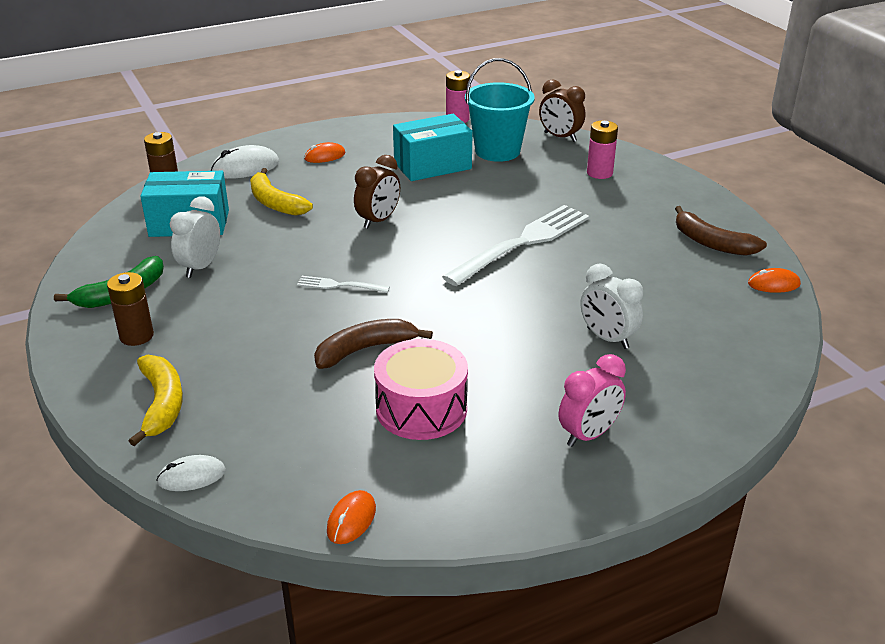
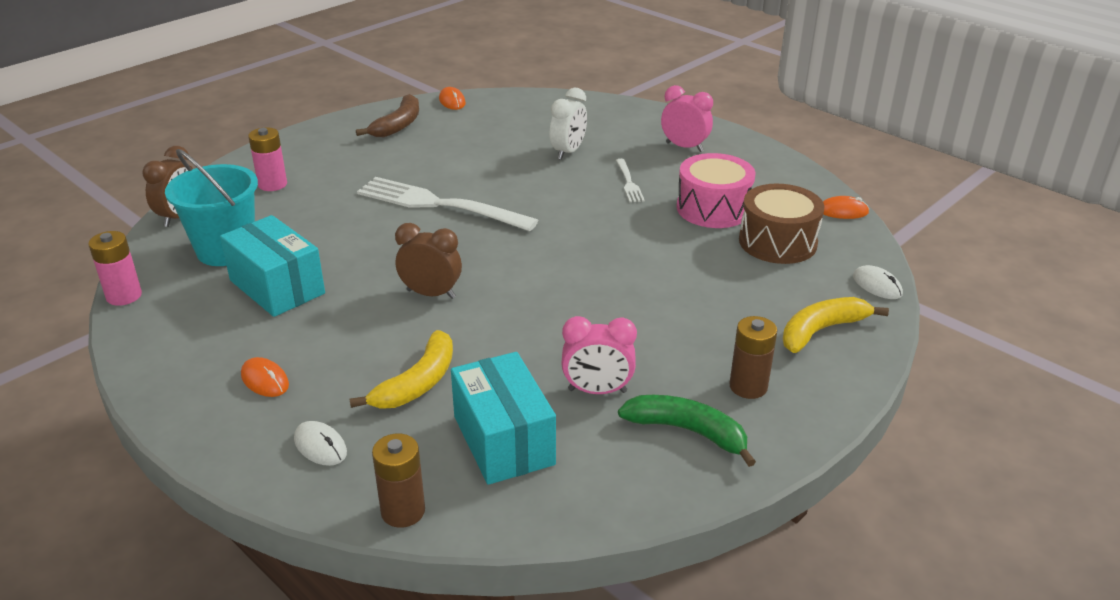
camera: 110 degrees left, 0 degrees up
(200, 267) = (597, 391): white clock -> pink clock
(245, 168) = (320, 446): white mouse -> white mouse, size x0.63
(323, 433) = (777, 242): none -> brown drum
(339, 285) = (574, 286): white fork -> white fork (629, 182)
(365, 349) = (662, 248): brown banana -> none

